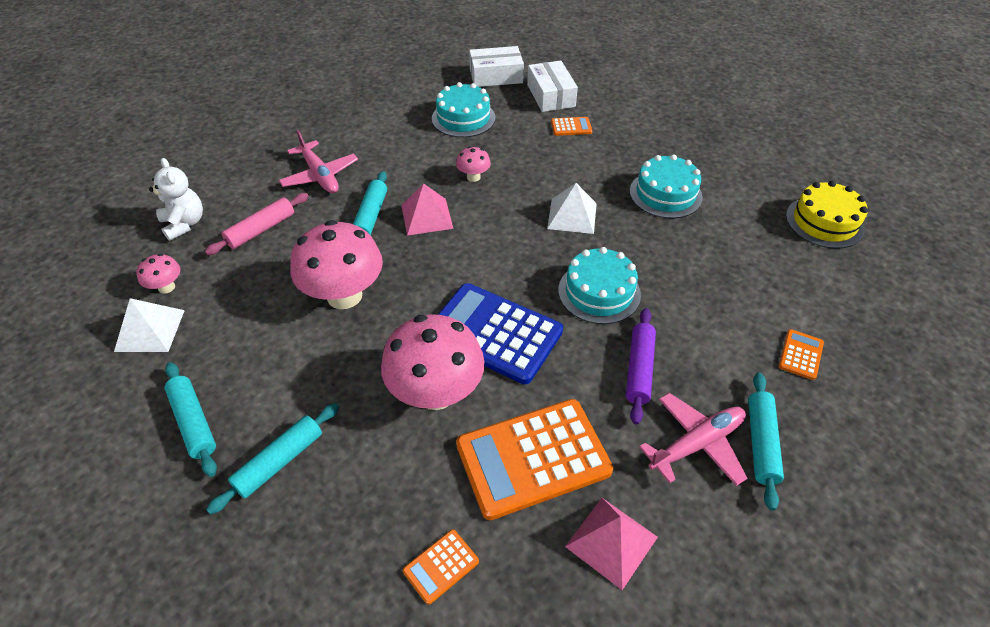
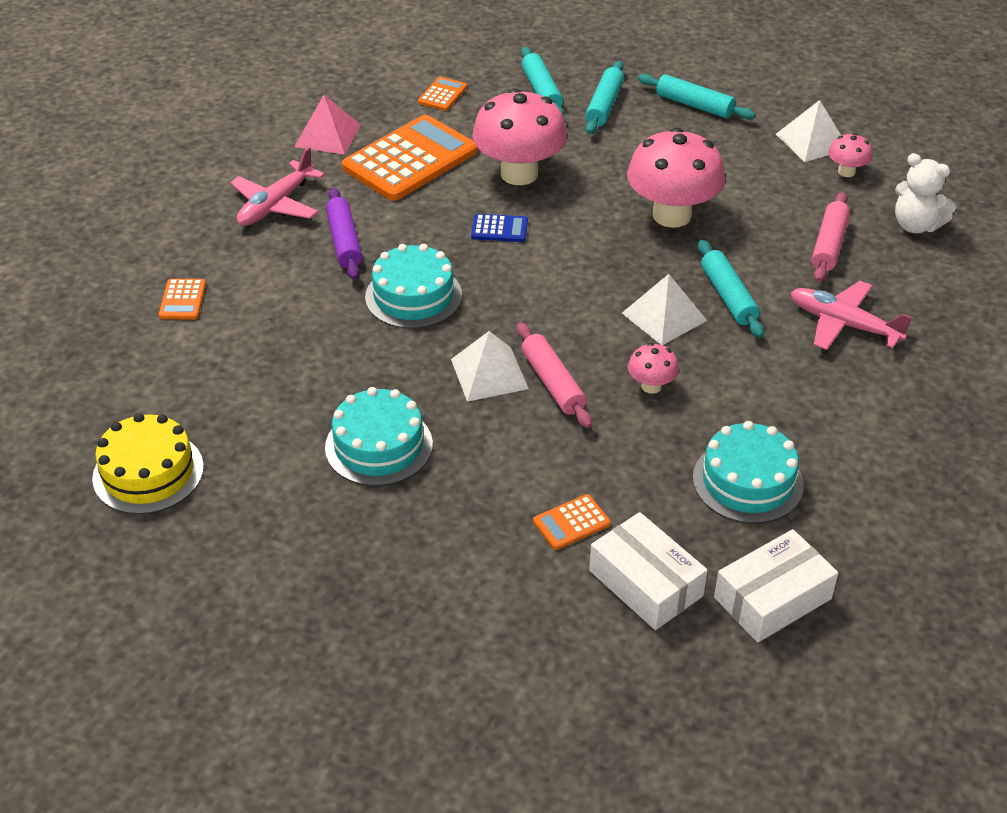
camera: 155 degrees right, 5 degrees down
(427, 216) = (664, 316): pink pyramid -> white pyramid
(494, 333) = (499, 229): blue calculator -> blue calculator, size x0.43
(534, 197) = (552, 383): none -> pink rolling pin
(761, 443) = (219, 221): turquoise rolling pin -> turquoise rolling pin (541, 91)

